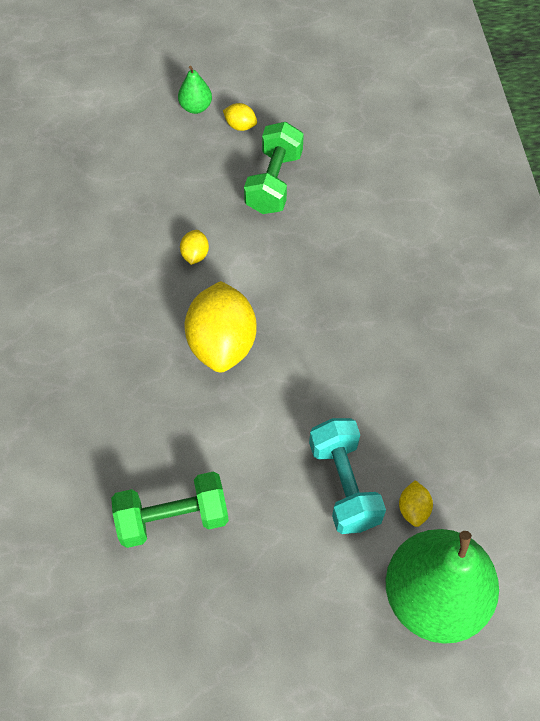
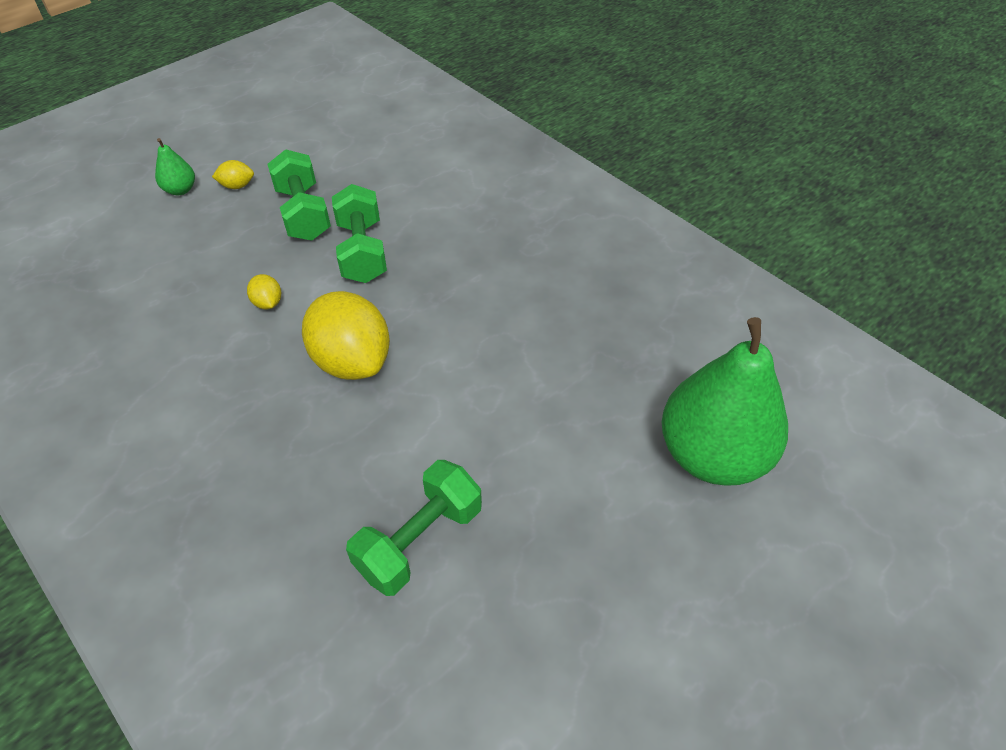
camera: 35 degrees left, 10 degrees down
(295, 246) = (362, 252): none -> green dumbbell
(344, 484) = (560, 412): turquoise dumbbell -> none
(413, 509) = (635, 396): yellow lemon -> none

